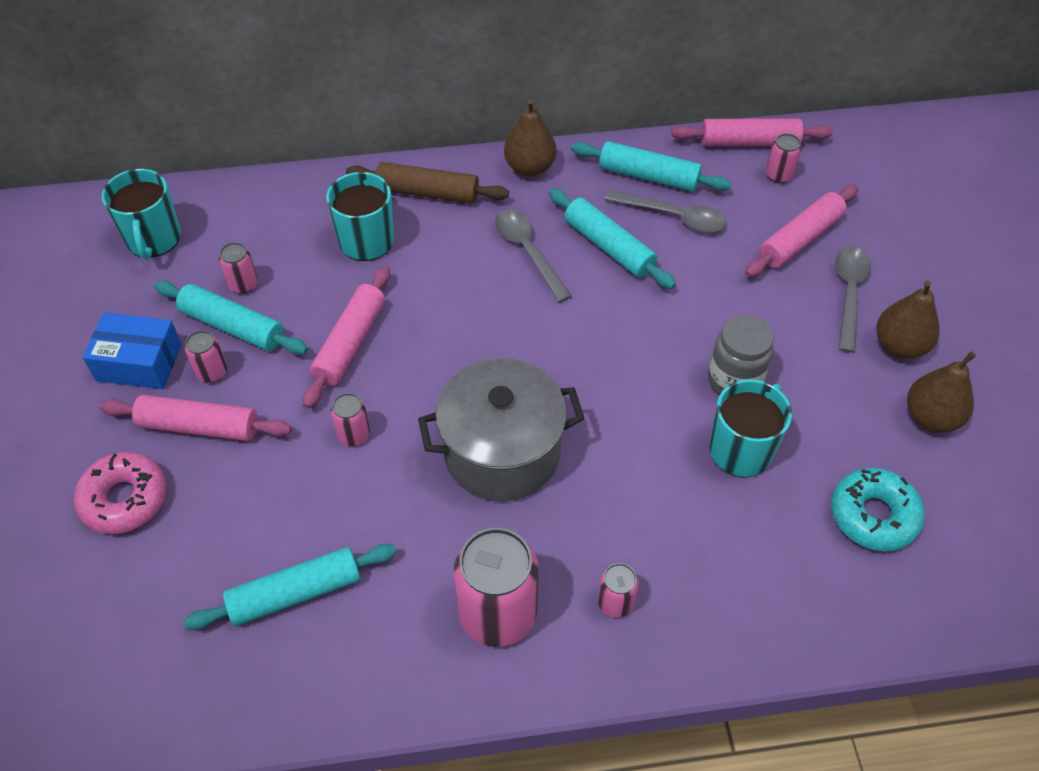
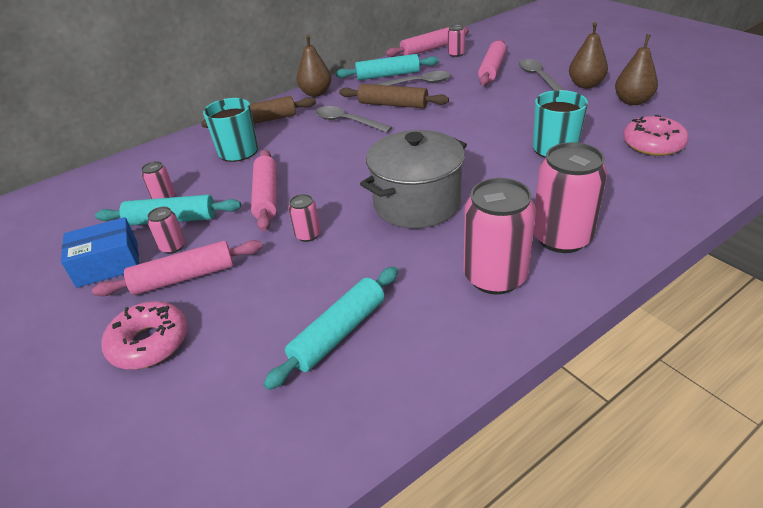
camera: 25 degrees left, 15 degrees down
(153, 239) = (76, 202): turquoise mug -> none
(609, 247) = (393, 104): turquoise rolling pin -> brown rolling pin
(615, 602) = (561, 238): pink can -> pink can, size x2.10
(734, 380) = (518, 125): grey jar -> none
(873, 515) = (653, 144): turquoise donut -> pink donut

